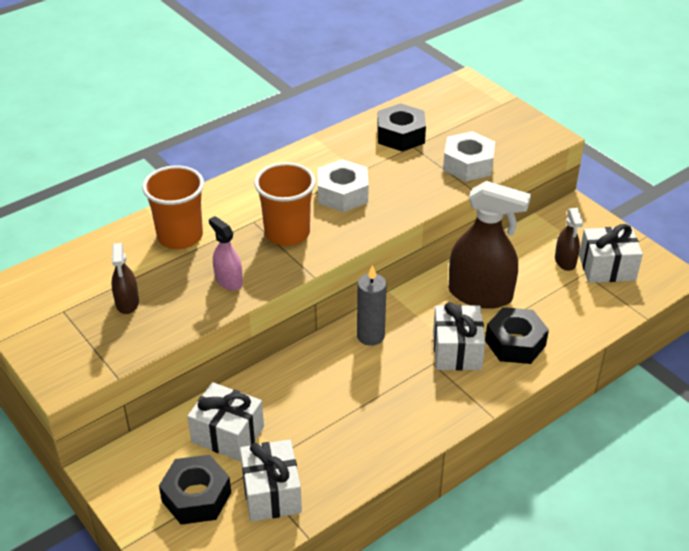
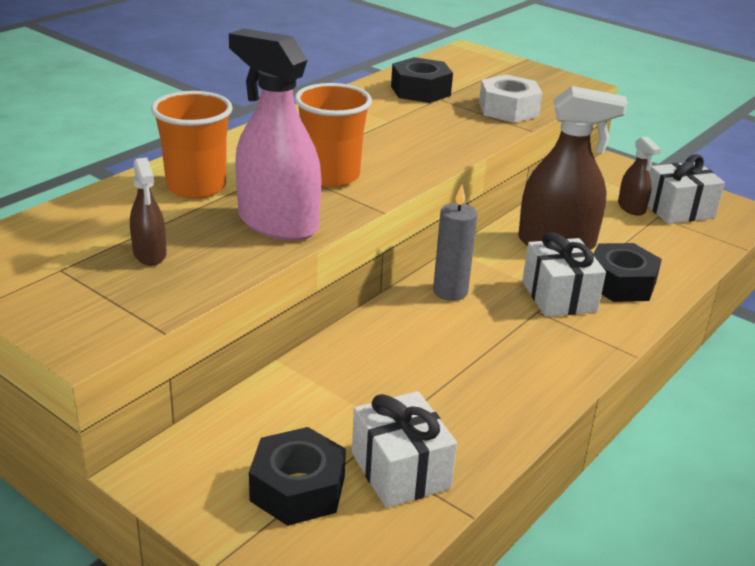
camera: 15 degrees left, 10 degrees down
(227, 434) = (313, 411): white gift -> none
(228, 281) = (277, 223): pink spray bottle -> pink spray bottle, size x2.00
(342, 194) = (380, 139): white nut -> none

